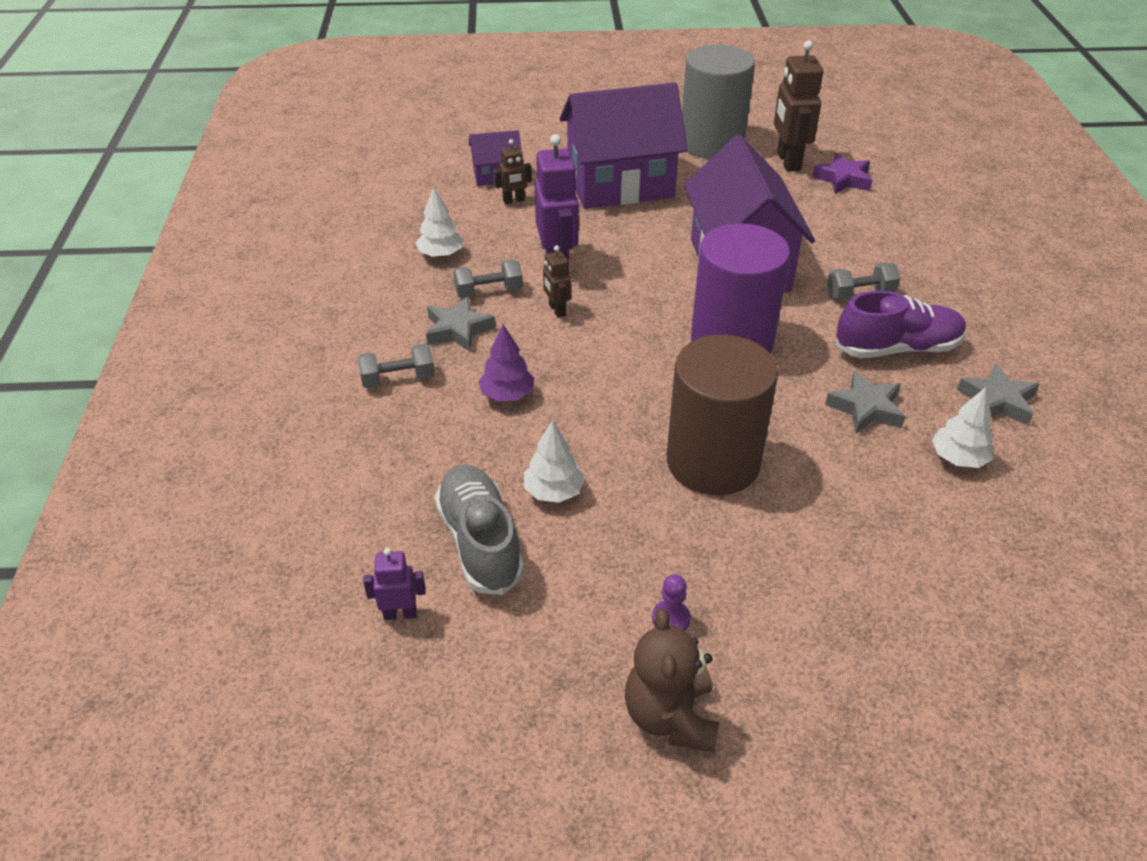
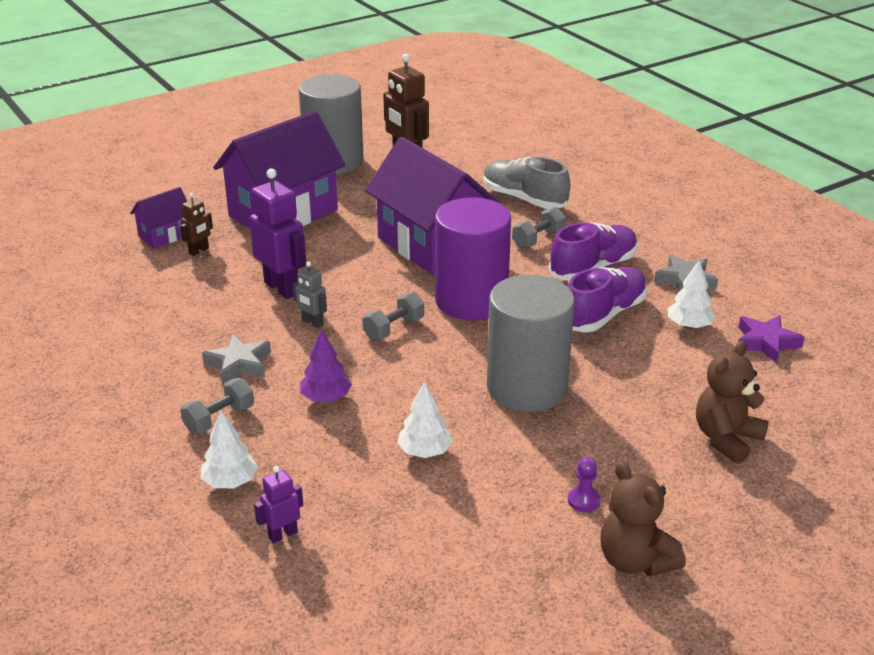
camera: 30 degrees left, 10 degrees down
(400, 613) = (378, 583): purple robot -> purple robot (282, 535)
(441, 254) = (169, 312): white tree -> white tree (230, 482)
(480, 542) = (398, 508): grey shoe -> grey shoe (524, 199)
(489, 292) = (240, 327): grey dumbbell -> grey dumbbell (394, 329)
(557, 310) = (312, 323): brown robot -> grey robot
(713, 462) = (527, 388): brown cylinder -> grey cylinder
(843, 179) = (460, 161): purple star -> purple star (766, 343)
(866, 408) = (604, 314): grey star -> purple shoe
(893, 617) = (726, 439): none -> brown teddy bear

